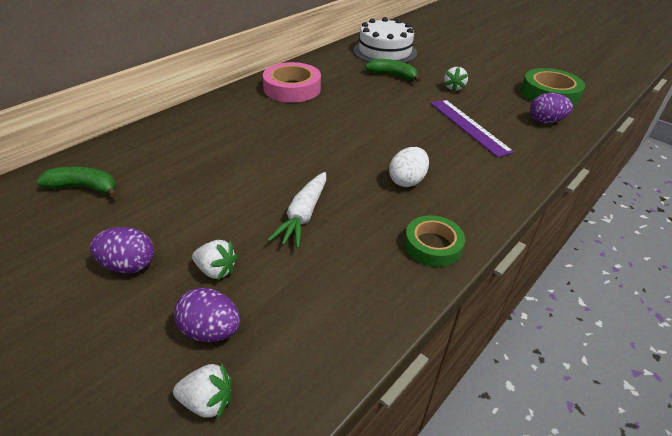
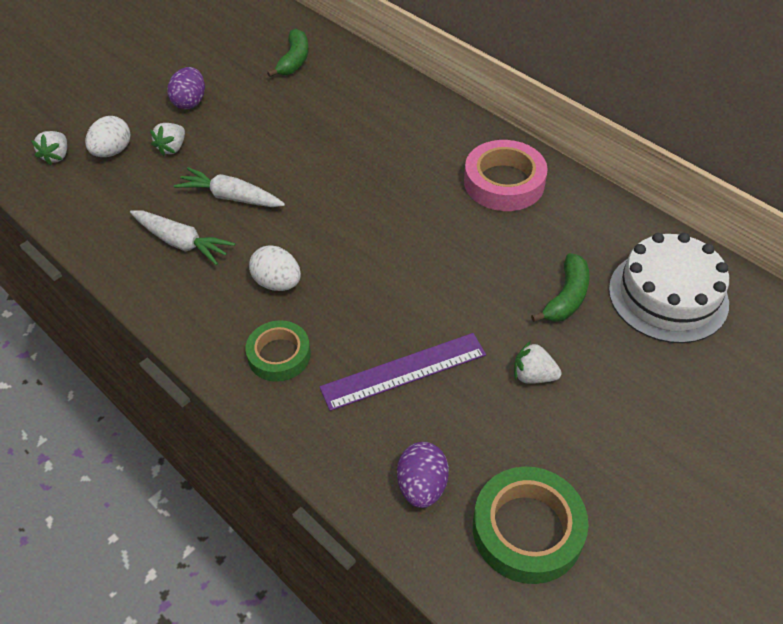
camera: 95 degrees right, 10 degrees up
(211, 330) = (112, 151): purple egg -> white egg
(368, 243) = (181, 242): none -> white carrot
(433, 245) = (167, 291): green tape -> green tape (279, 355)

